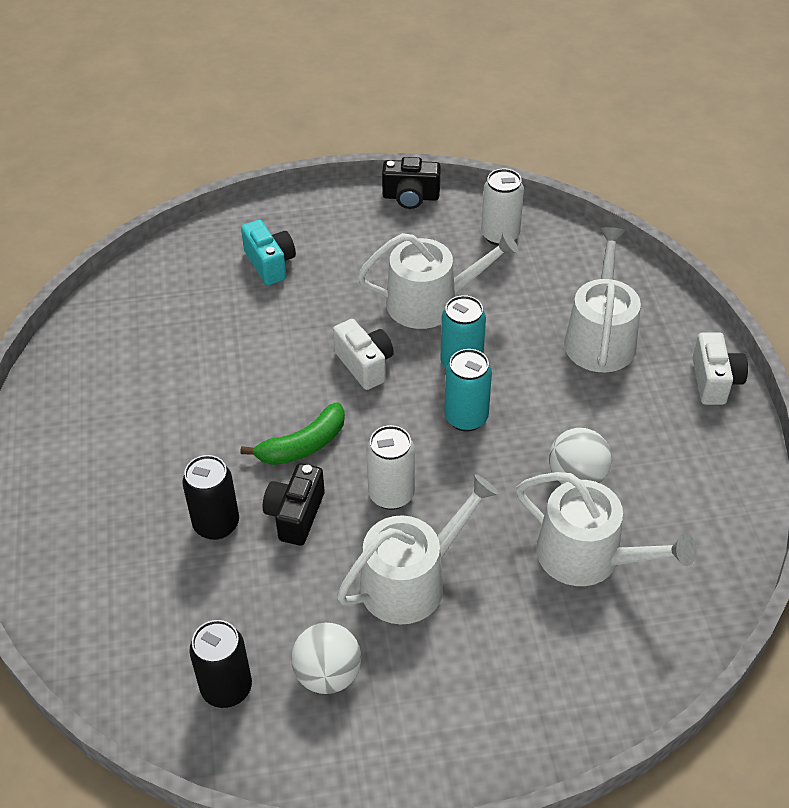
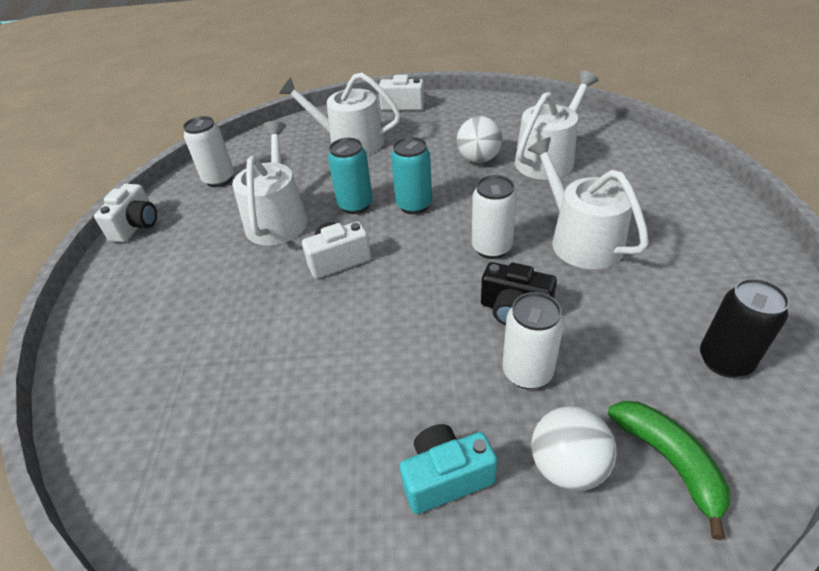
camera: 80 degrees left, 5 degrees down
(216, 524) = (527, 372): black can -> white can
(270, 264) = (165, 329): turquoise camera -> turquoise camera (445, 477)
(303, 445) = (429, 304): green banana -> green banana (669, 462)
(328, 674) = (686, 290): white ball -> white ball (567, 466)
(411, 197) = (136, 226): black camera -> white camera

